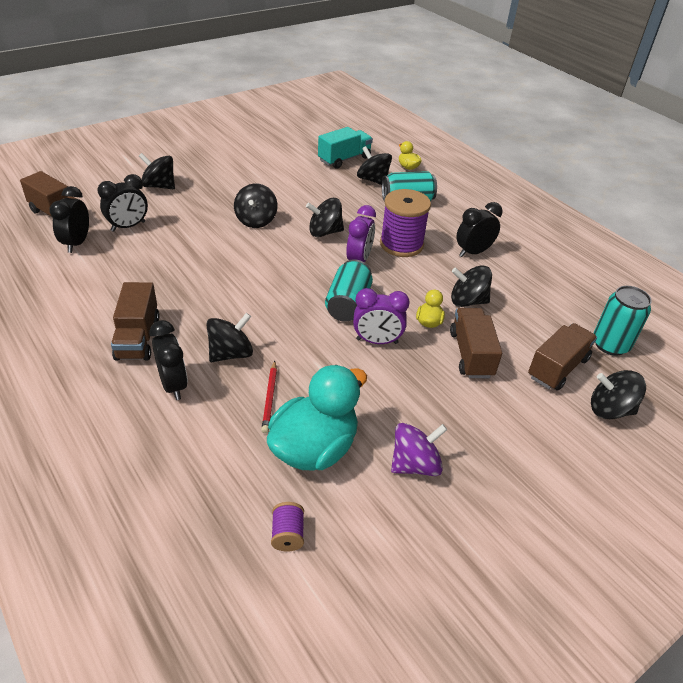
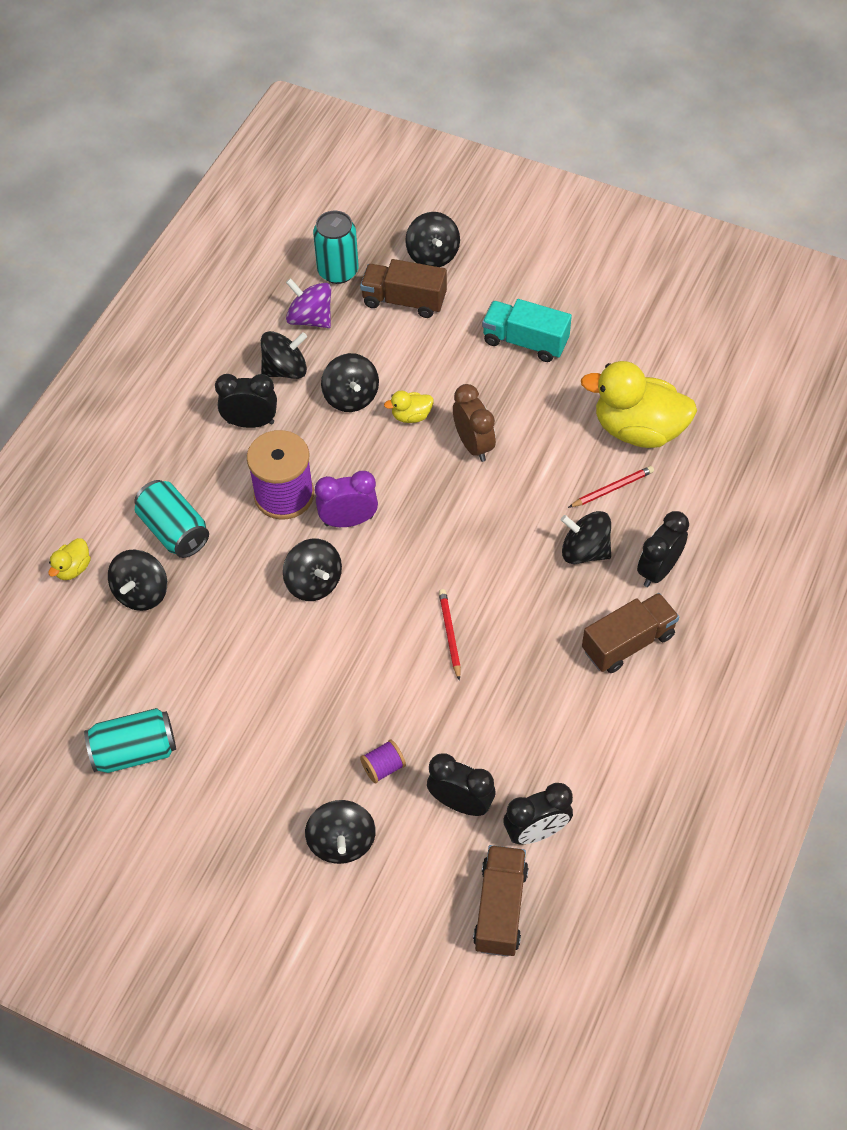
camera: 115 degrees left, 15 degrees up
(234, 265) = (449, 634): none -> red pencil
(256, 220) = (341, 669): black spinning top -> black spinning top (285, 369)
(287, 535) = (725, 407): purple spool -> purple spool (383, 767)
(314, 448) = (638, 429): turquoise duck -> yellow duck
(344, 159) = (100, 656): turquoise truck -> turquoise truck (525, 342)
(348, 304) = (435, 493): turquoise can -> turquoise can (135, 751)
(377, 341) = (473, 445): purple clock -> brown clock
(415, 464) = (599, 359): purple spinning top -> purple spinning top (310, 318)
(471, 354) = (435, 367): brown truck -> none
(473, 252) = (250, 422): black clock -> black clock turned 150 degrees clockwise

